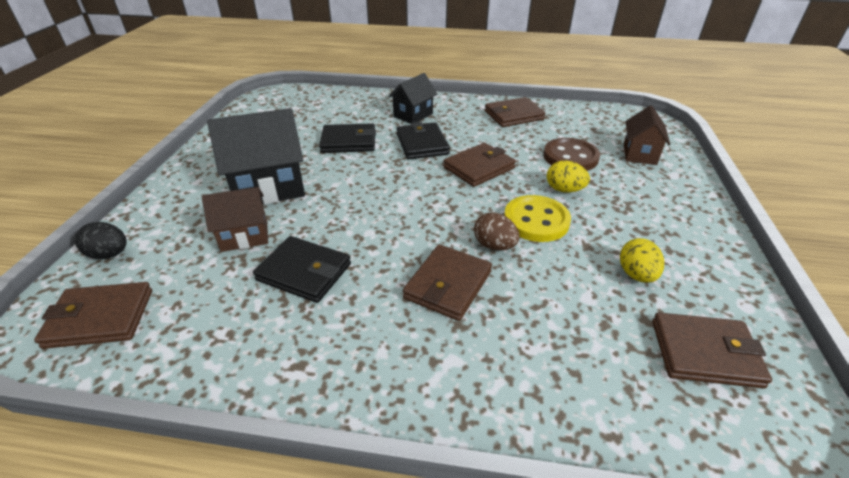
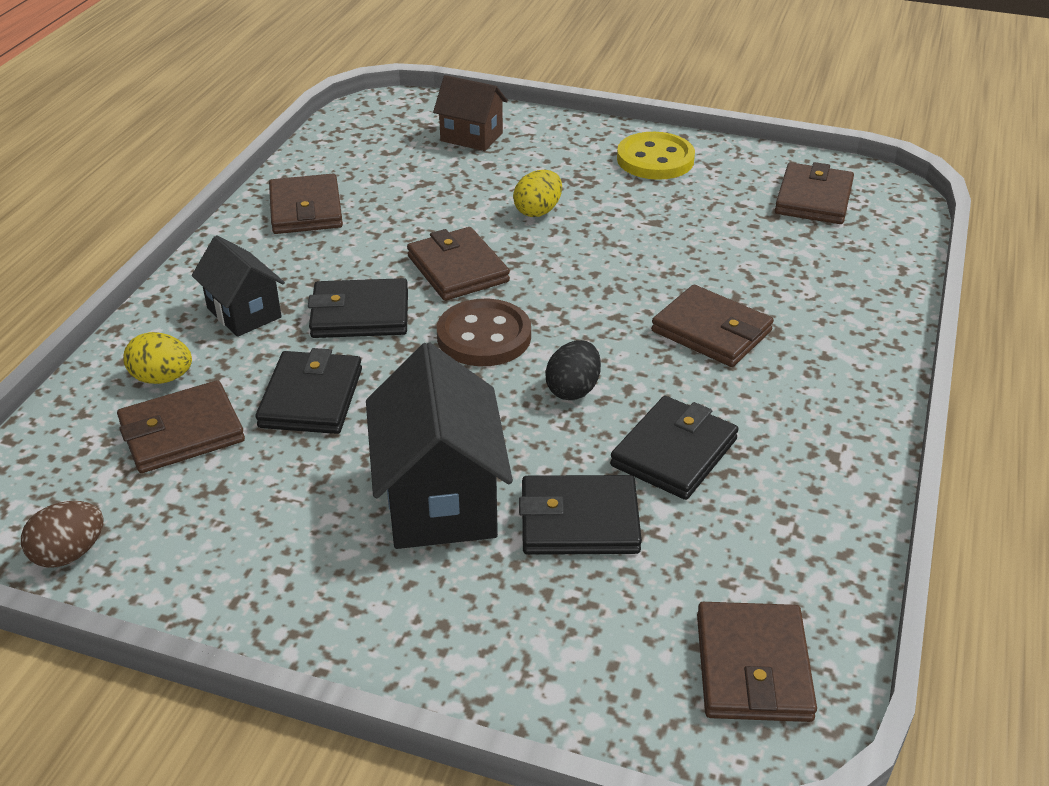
camera: 80 degrees left, 0 degrees up
(109, 254) = (598, 695): black egg -> black egg (573, 389)
(244, 236) = (579, 521): brown house -> black wallet
(321, 117) = (182, 432): none -> brown wallet
(494, 246) = (644, 286): brown egg -> brown egg (69, 553)
(536, 221) = (600, 246): yellow button -> yellow button (655, 159)
(570, 157) = (458, 188): brown button -> brown button (484, 336)
(636, 275) = (707, 204): yellow egg -> yellow egg (162, 378)

